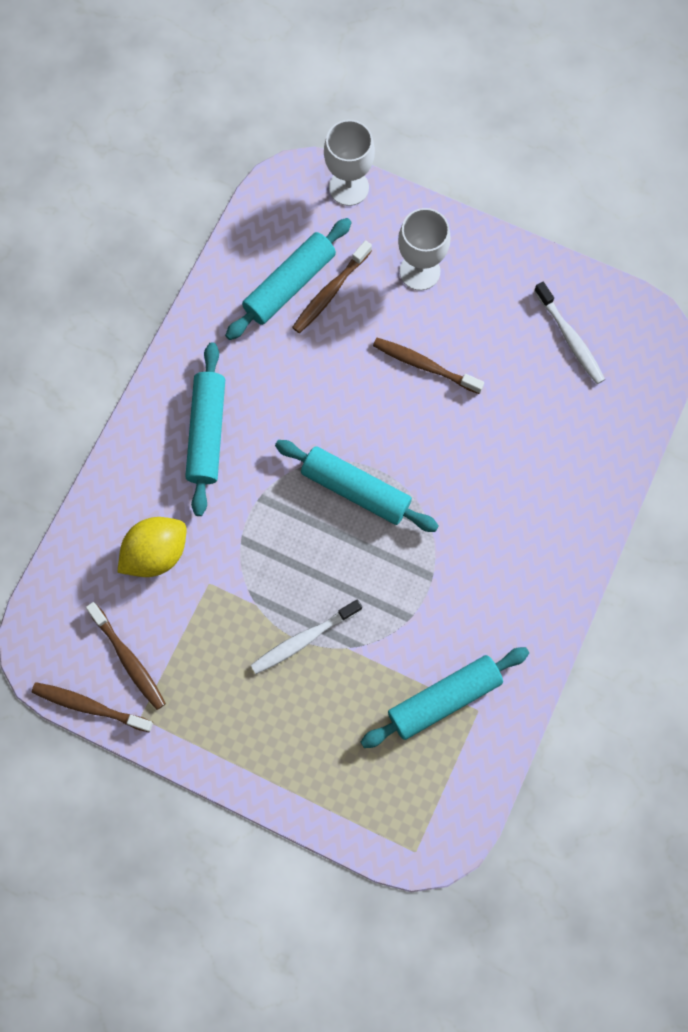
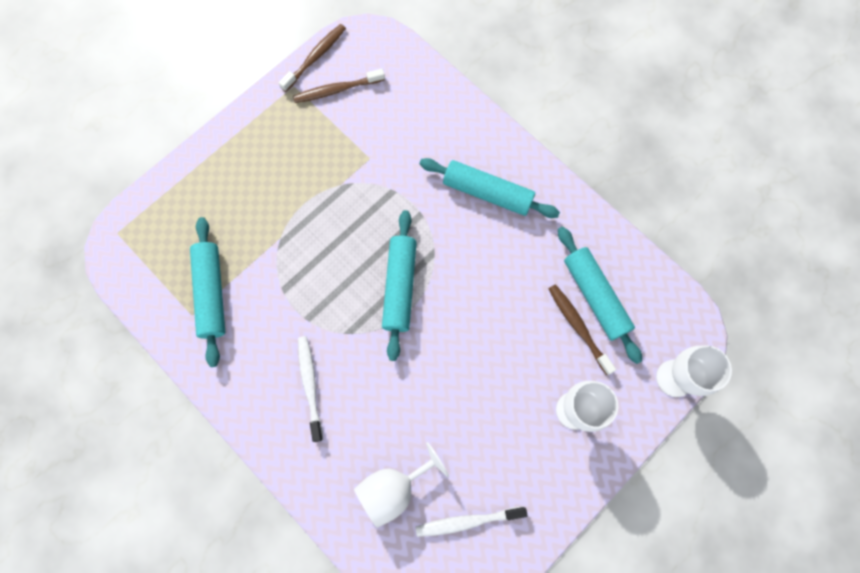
camera: 110 degrees right, 0 degrees up
(156, 553) = (406, 130): yellow lemon -> none
(304, 639) = (300, 209): white toothbrush -> white toothbrush (310, 385)
(355, 490) = (399, 287): turquoise rolling pin -> turquoise rolling pin turned 45 degrees counterclockwise
(424, 365) = (486, 381): brown toothbrush -> none
(569, 419) = (393, 488): none -> white goblet

